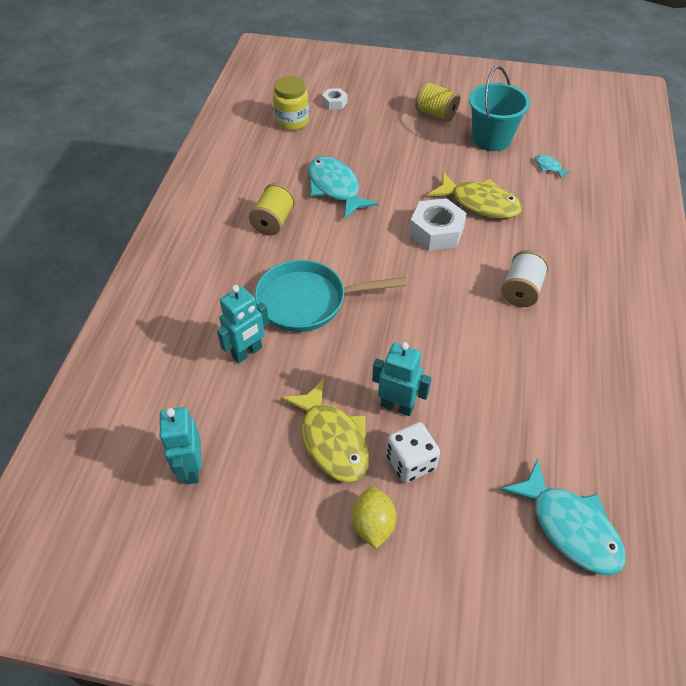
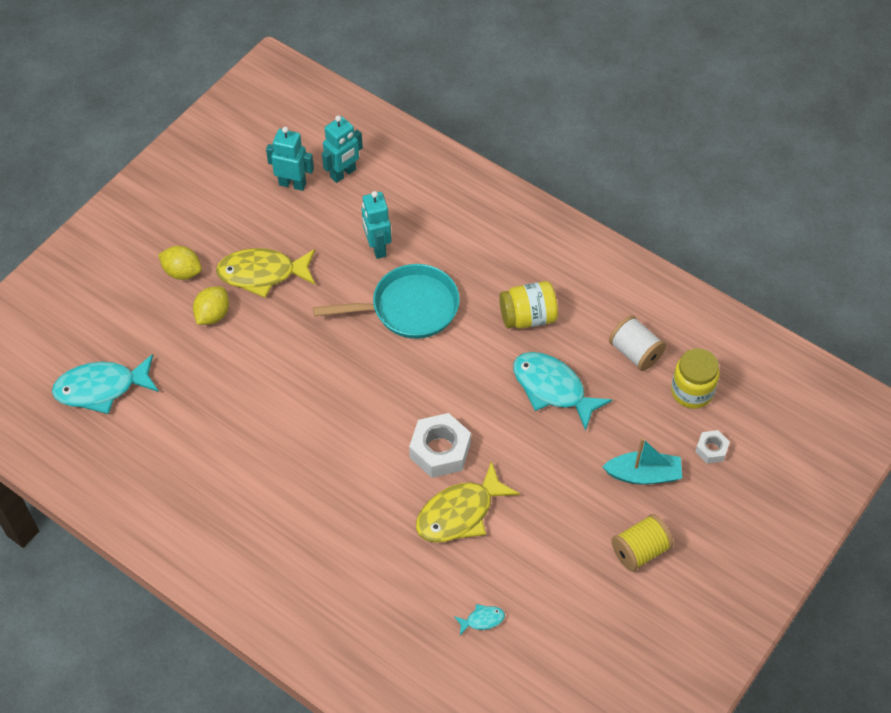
camera: 115 degrees right, 5 degrees up
(273, 221) = (528, 317): yellow spool -> yellow jar
(307, 301) = (409, 308): turquoise pan -> turquoise pan turned 60 degrees clockwise
(335, 188) = (552, 389): turquoise fish -> turquoise fish turned 135 degrees counterclockwise
(377, 126) = (643, 475): none -> turquoise boat
(397, 406) = (264, 327): turquoise robot -> turquoise robot (343, 173)
(410, 462) = (213, 315): white dice -> yellow lemon
(491, 139) = (562, 586): turquoise bucket -> none
(521, 290) = (324, 483): white spool -> white spool (635, 352)

